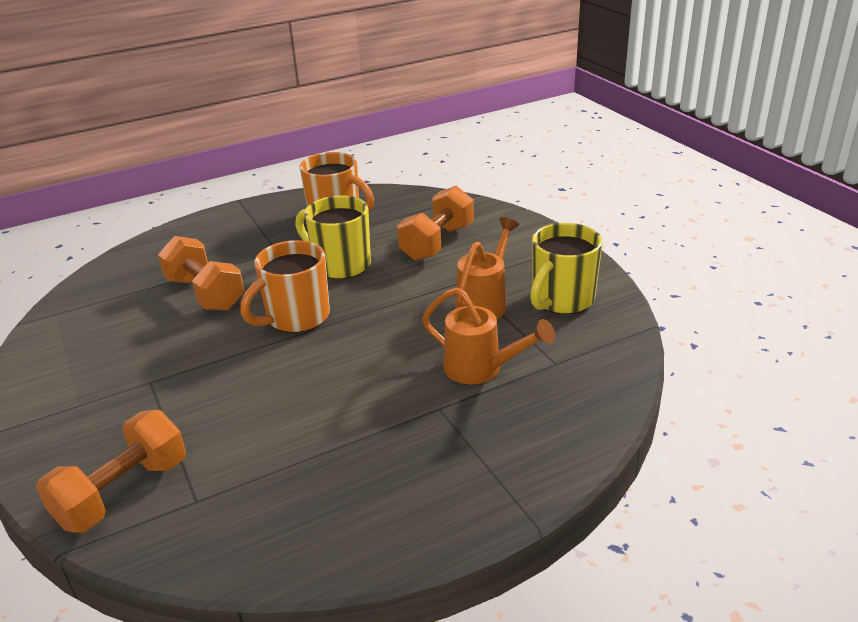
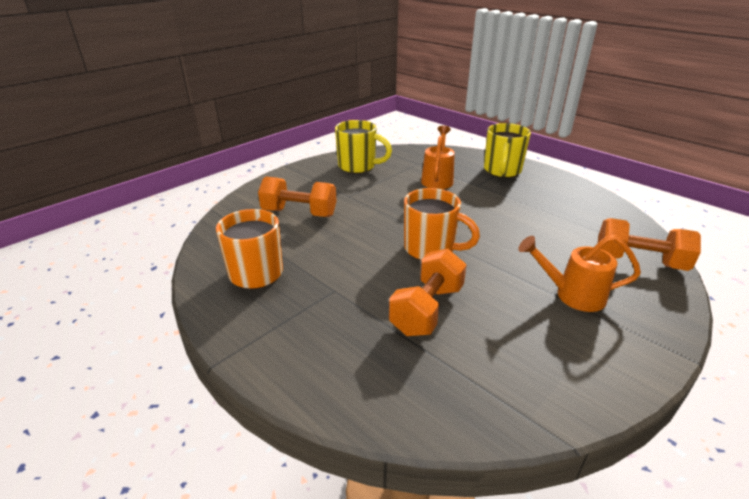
camera: 110 degrees left, 0 degrees up
(340, 265) = (347, 248): yellow mug -> yellow mug (502, 171)
(485, 302) = (372, 186): orange watering can -> orange watering can (572, 295)

